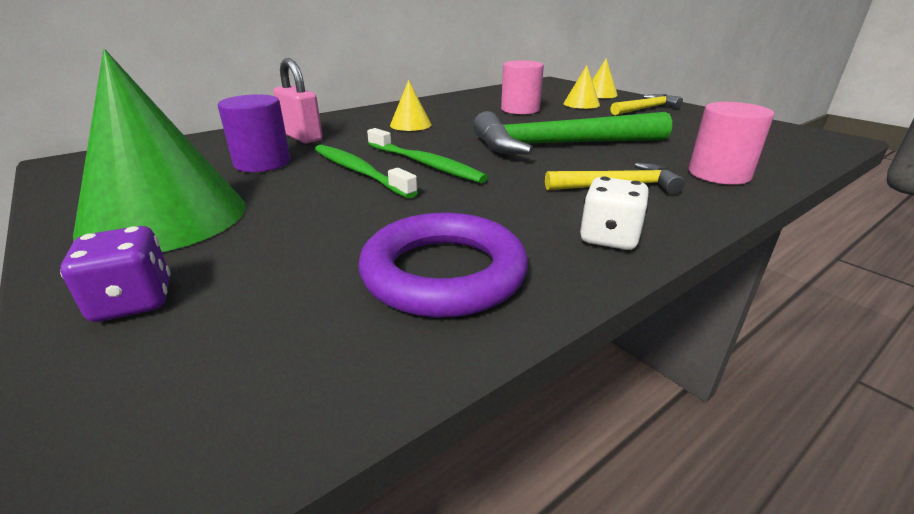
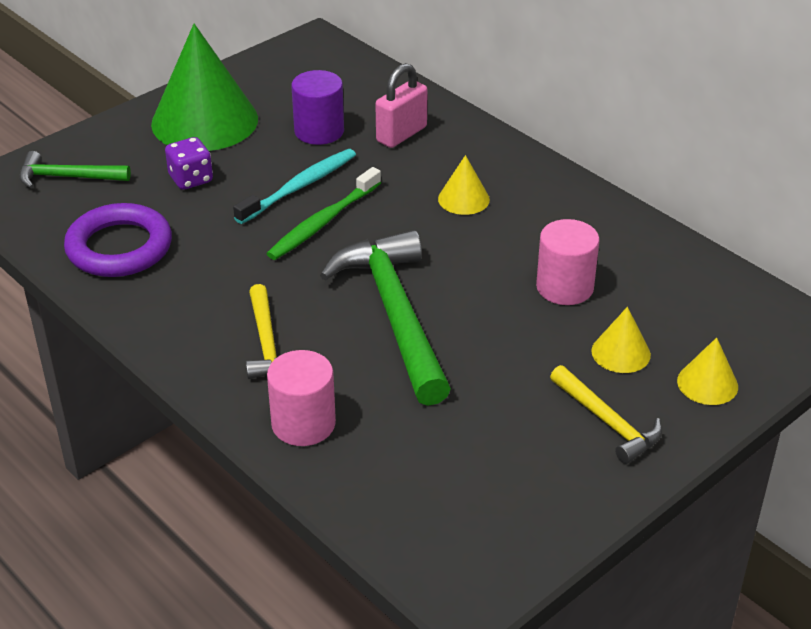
camera: 85 degrees right, 10 degrees up
(133, 302) = (101, 147): purple dice -> purple dice (191, 179)
(200, 338) = (67, 177): none -> green hammer
(359, 171) = (299, 187): green toothbrush -> turquoise toothbrush
(609, 238) = (161, 324): white dice -> none

